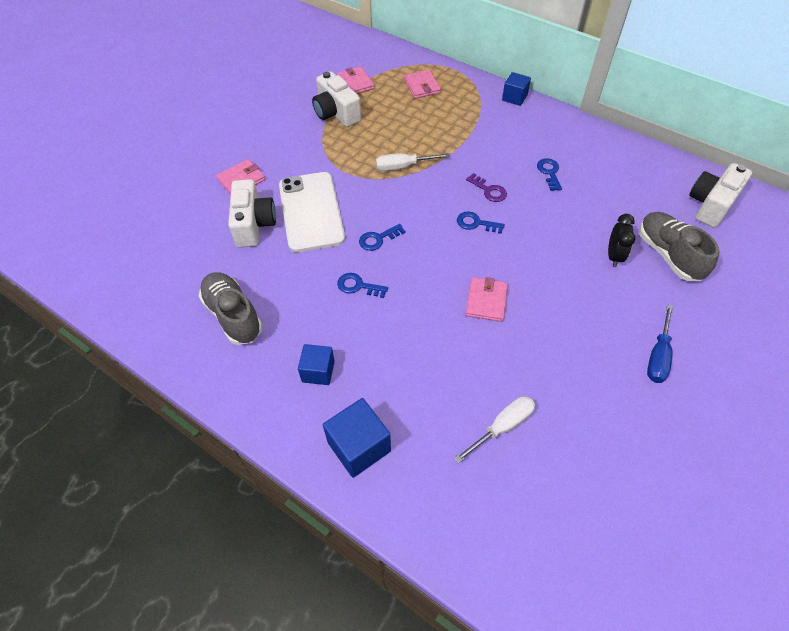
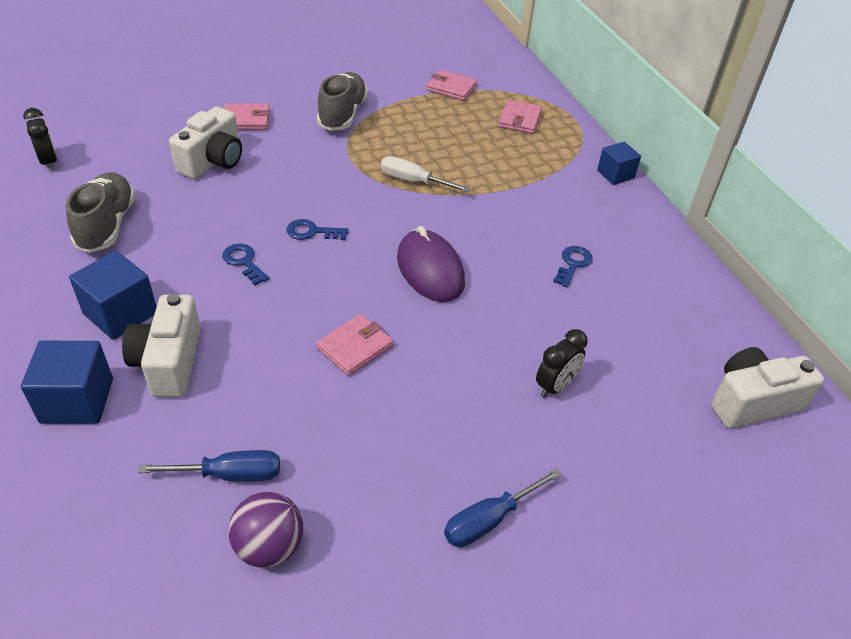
camera: 30 degrees right, 10 degrees down
(129, 293) = (49, 162): none -> black clock
(311, 212) = (277, 176): white phone -> none
(318, 371) = (120, 313): blue cube -> blue cube, size x1.53
(336, 113) = (401, 105): white camera -> white camera (169, 362)
(355, 83) = (451, 88): pink wallet -> pink wallet turned 75 degrees counterclockwise
(476, 223) = (430, 270): blue key -> purple mouse
(489, 190) = (481, 247): purple key -> none
(502, 427) = (229, 474): white screwdriver -> blue screwdriver
(568, 452) = (269, 547): none -> purple ball
(668, 255) = (629, 423): grey shoe -> grey shoe (342, 115)

